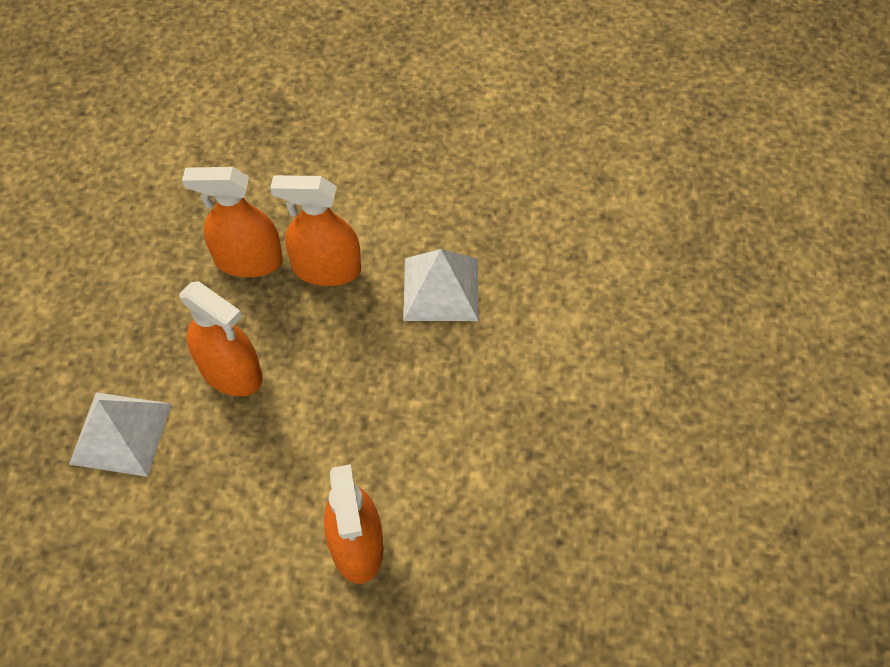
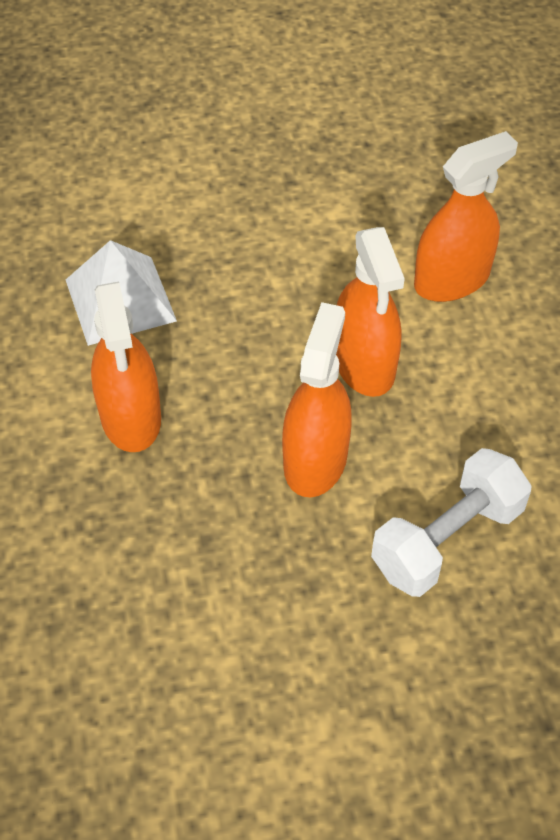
camera: 110 degrees left, 5 degrees down
(121, 433) = (447, 539): white pyramid -> white dumbbell
(248, 260) = (147, 506): orange spray bottle -> orange spray bottle (364, 364)

